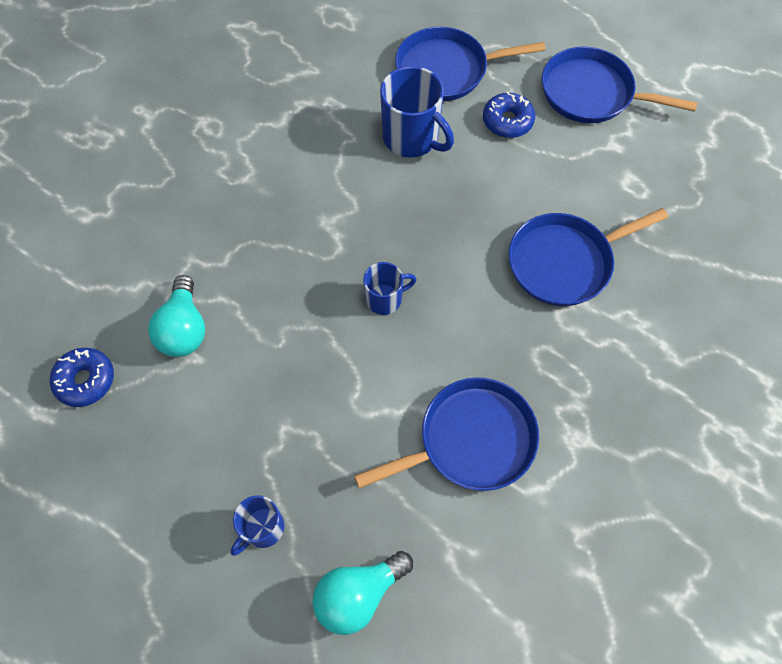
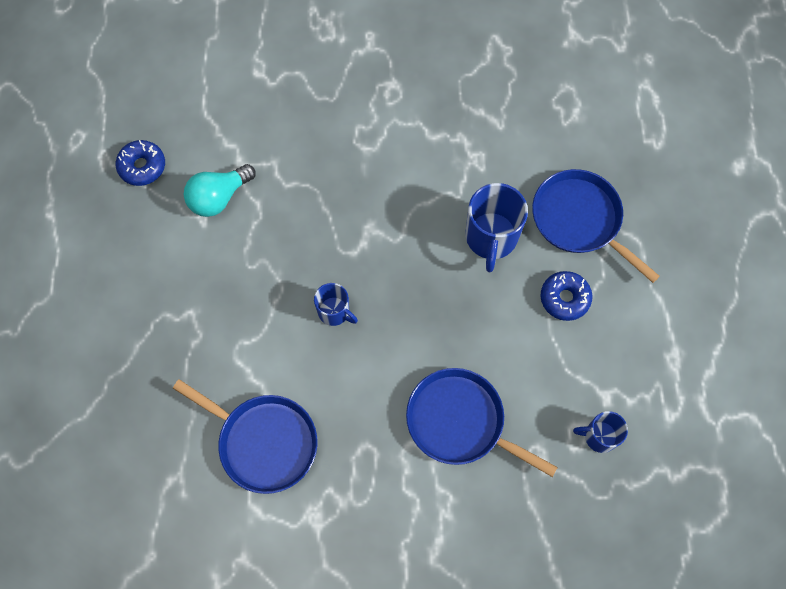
camera: 55 degrees right, 5 degrees up
(262, 528) = (115, 347): blue mug -> blue mug (599, 436)
(358, 594) = (109, 436): turquoise light bulb -> none
(591, 93) = (648, 347): blue pan -> none

